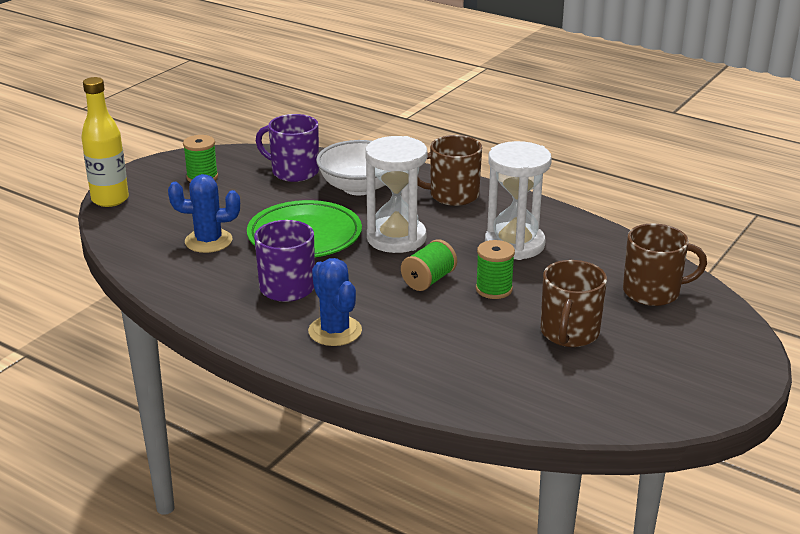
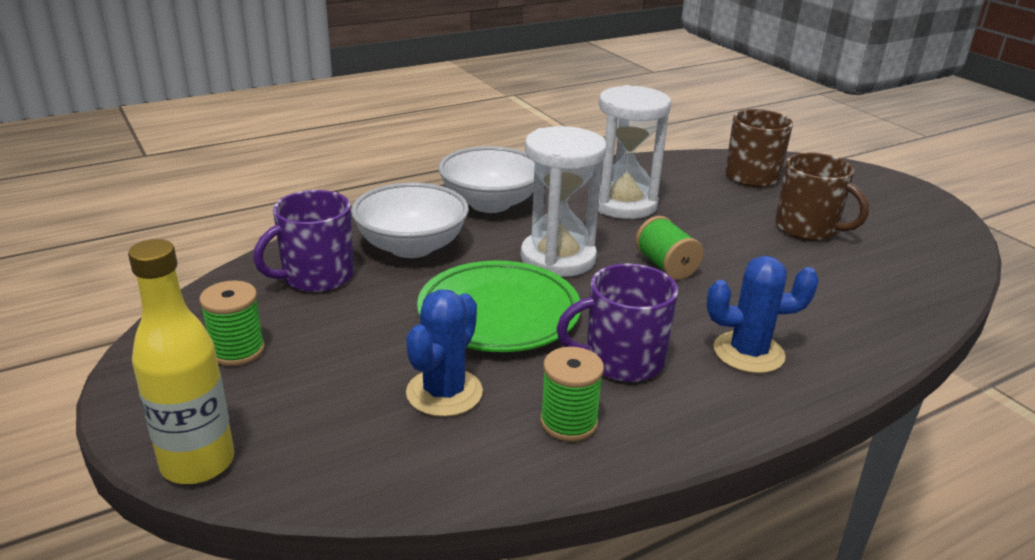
camera: 65 degrees left, 0 degrees up
(452, 195) = (490, 203): brown mug -> white bowl
(494, 289) = (706, 238): green spool -> green spool (568, 422)

